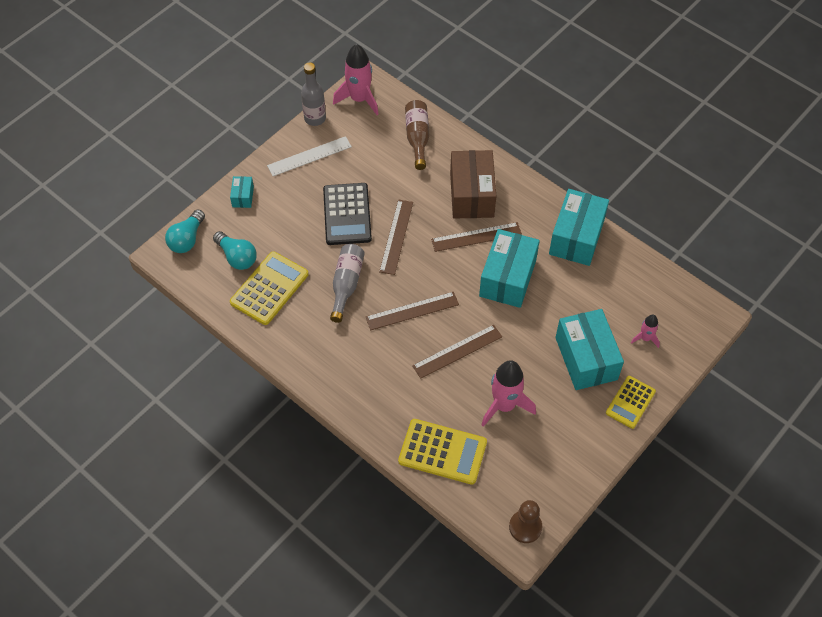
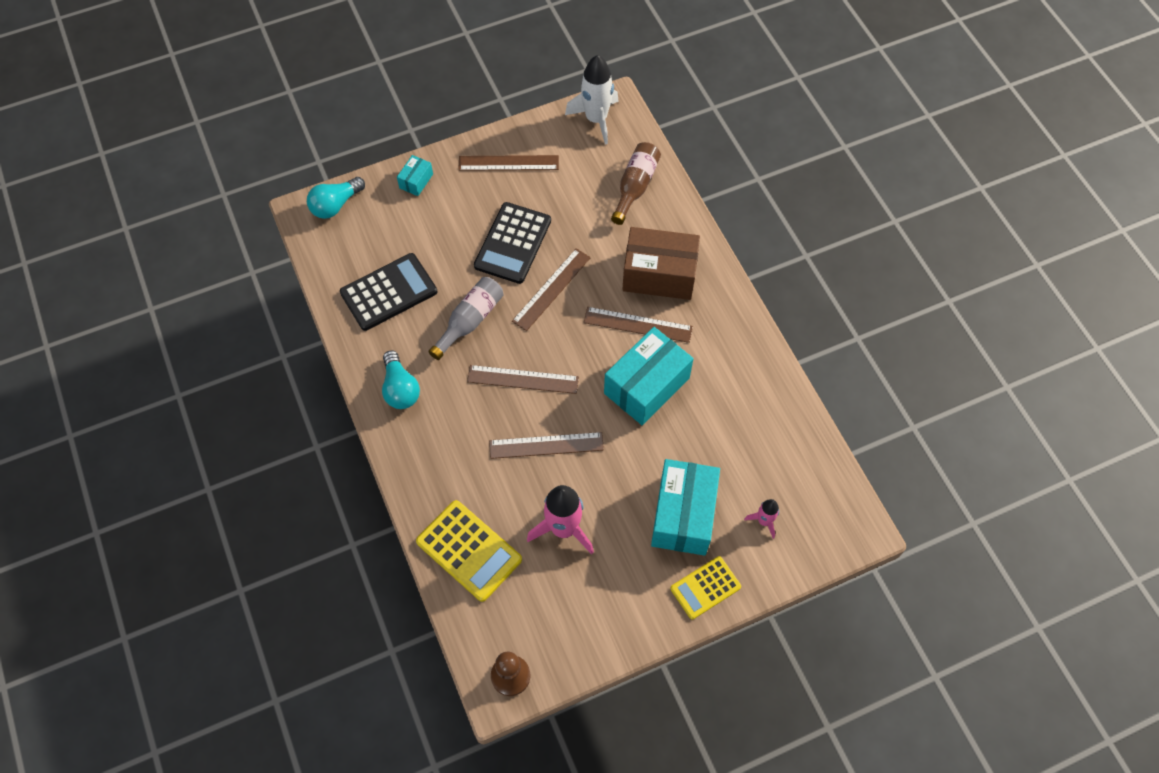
camera: 25 degrees right, 5 degrees up
(237, 257) = (375, 244): turquoise light bulb -> turquoise light bulb (400, 388)
(269, 288) = (388, 292): yellow calculator -> black calculator
(309, 156) = (508, 163): white ruler -> brown ruler
(315, 118) = (537, 123): grey bottle -> none
(359, 99) = (596, 119): pink rocket -> white rocket
(472, 195) = (659, 275): brown box -> brown box turned 75 degrees clockwise
(576, 237) = (750, 370): turquoise box -> none

